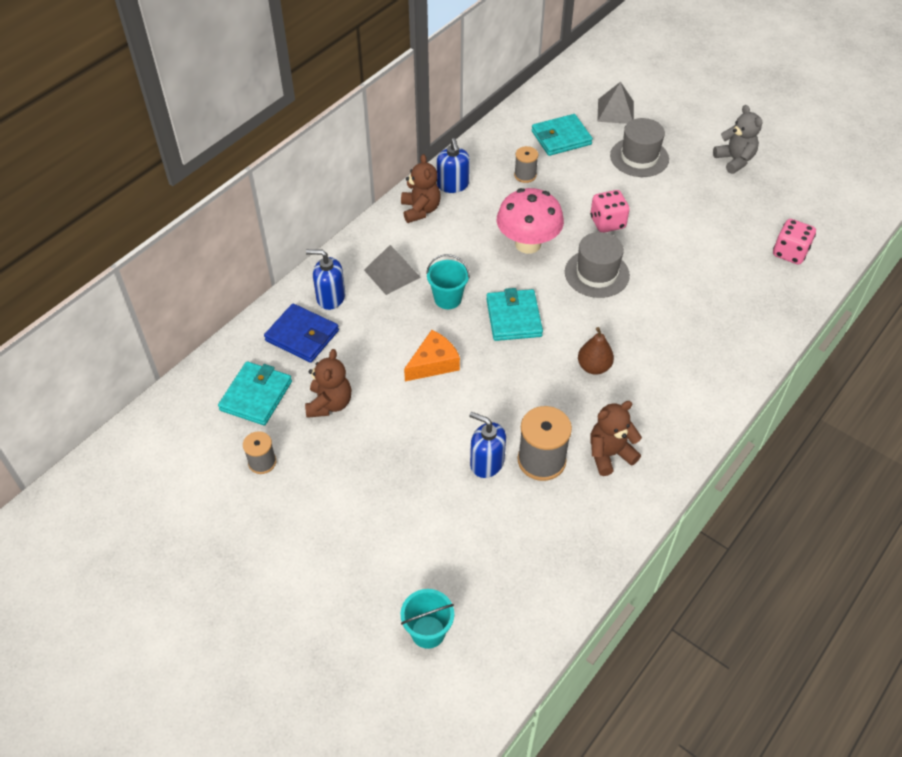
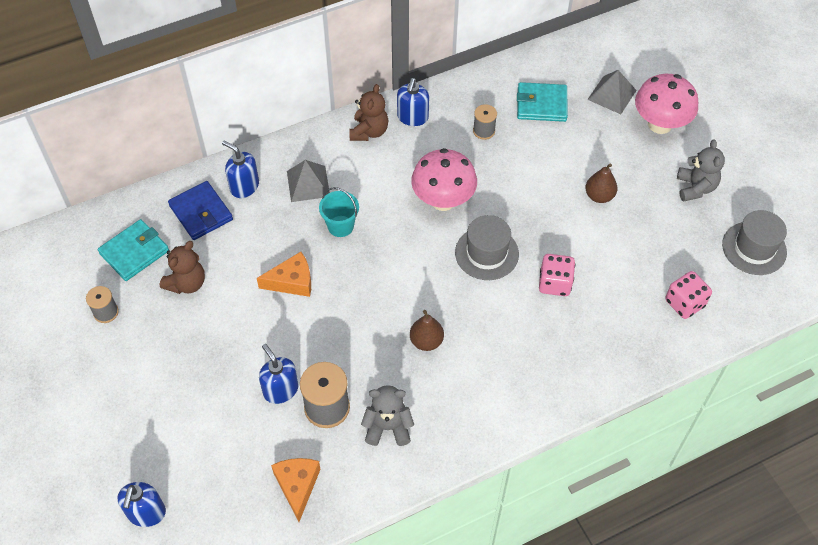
camera: 25 degrees right, 5 degrees up
(428, 632) = (146, 513): turquoise bucket -> blue soap dispenser
(513, 318) = (386, 266): turquoise wallet -> none
(560, 541) = (297, 486): none -> orange cheese
(607, 222) = (529, 206): pink dice -> pink dice (554, 283)
(609, 454) = (388, 427): brown teddy bear -> grey teddy bear
(639, 157) = (603, 151): grey hat -> grey hat (754, 248)
(660, 194) = (599, 196): none -> brown pear
(671, 121) = (660, 124): none -> pink mushroom

